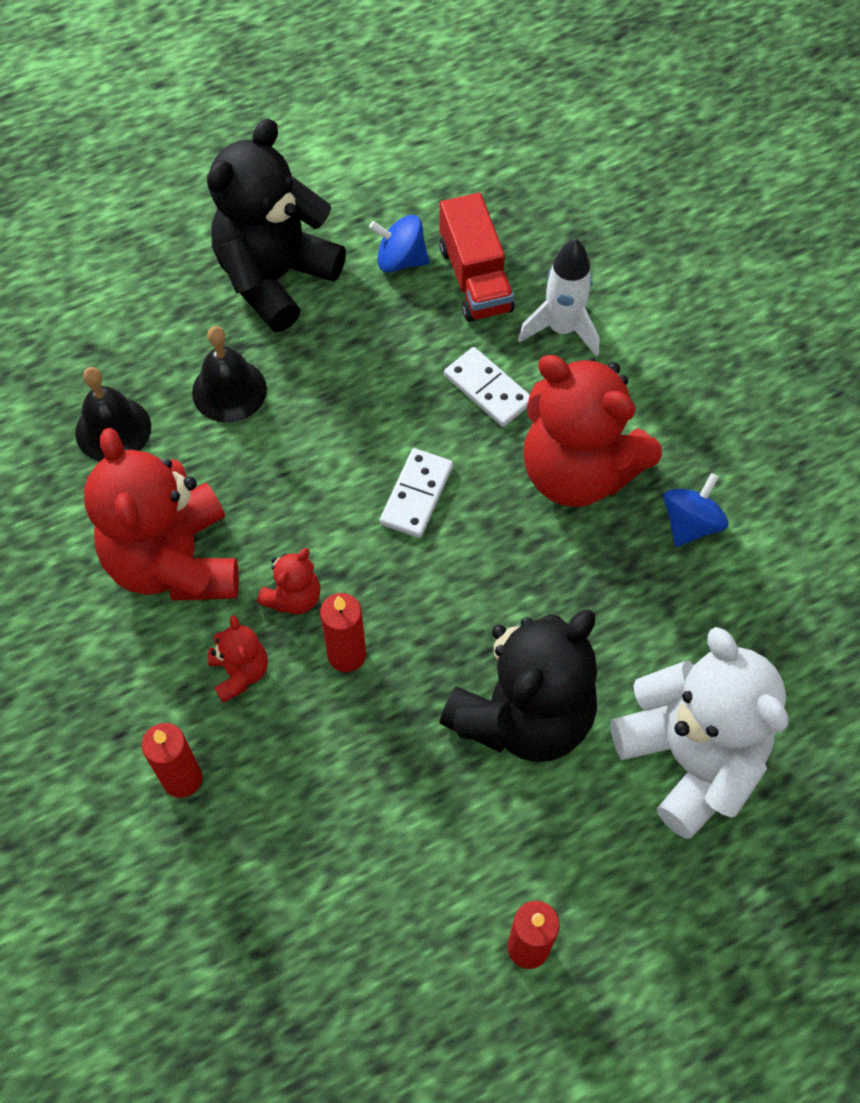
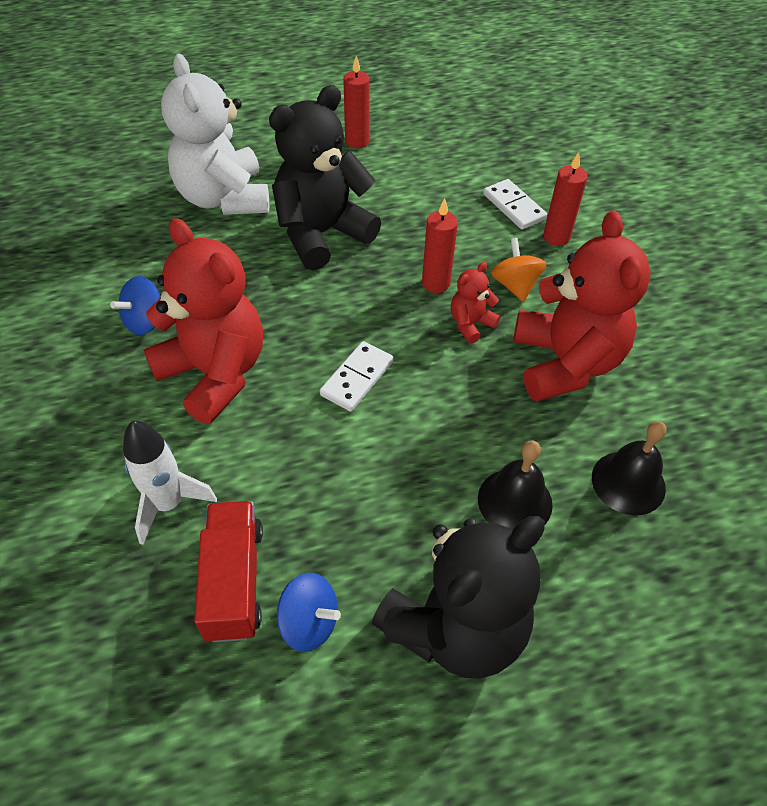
camera: 170 degrees left, 10 degrees down
(240, 672) = (515, 285): red teddy bear -> orange spinning top
(488, 389) = (265, 456): white domino -> white domino (514, 207)

